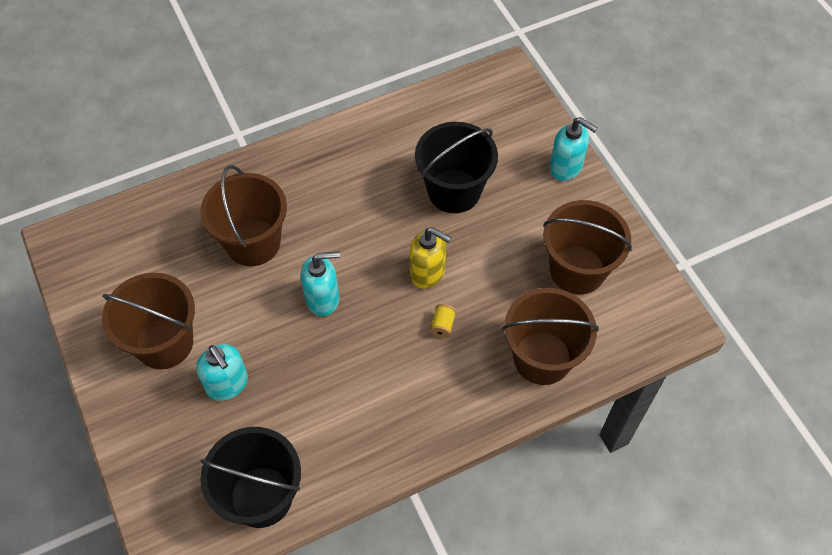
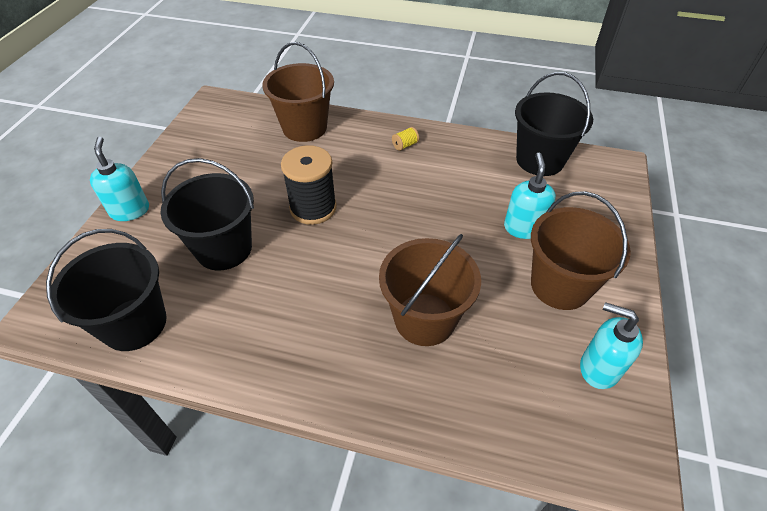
camera: 140 degrees left, 10 degrees down
(323, 299) = (405, 238): turquoise soap dispenser -> turquoise soap dispenser (598, 368)
(427, 272) = (313, 208): yellow soap dispenser -> black spool
(442, 325) = (341, 174): yellow spool -> yellow spool (405, 145)
(444, 110) = (134, 324): none -> black bucket
(577, 270) = (222, 152): brown bucket -> none

